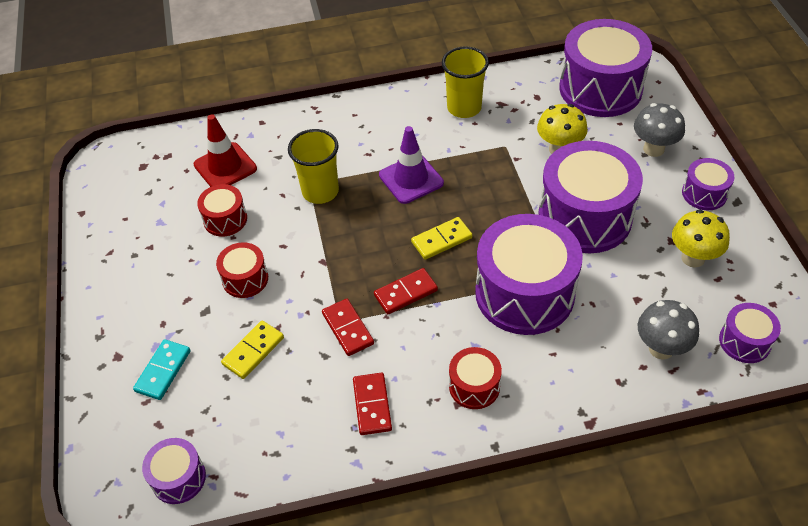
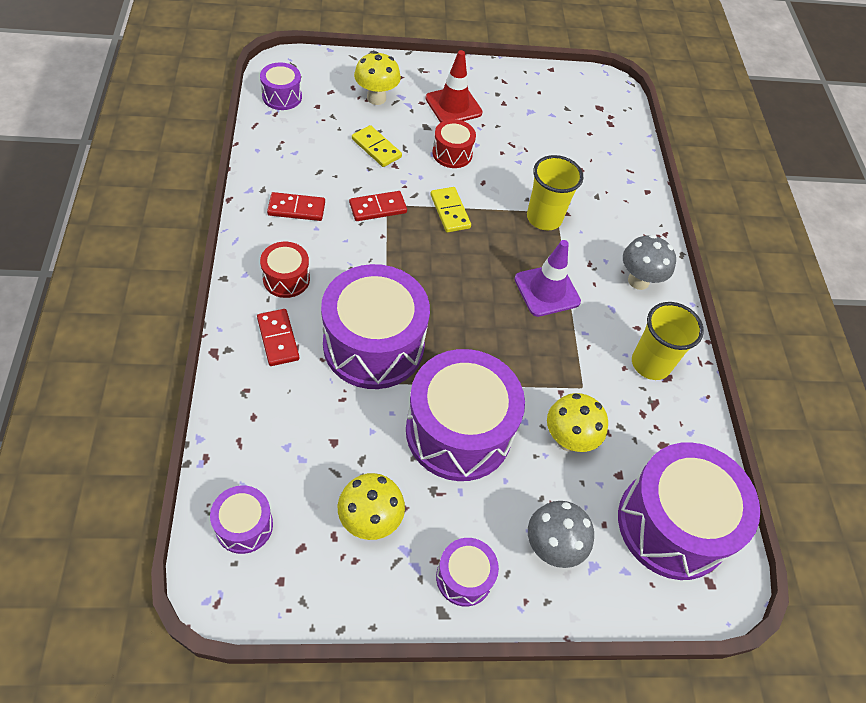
camera: 90 degrees right, 5 degrees up
(163, 371) = (376, 98): turquoise domino -> yellow mushroom
(225, 167) = (589, 158): red traffic cone -> red traffic cone (453, 106)
(225, 219) = (523, 150): red drum -> none
(405, 293) = (403, 254): red domino -> red domino (278, 339)
(441, 240) = (459, 296): yellow domino -> yellow domino (450, 211)
(661, 348) = (267, 440): grey mushroom -> grey mushroom (638, 281)

